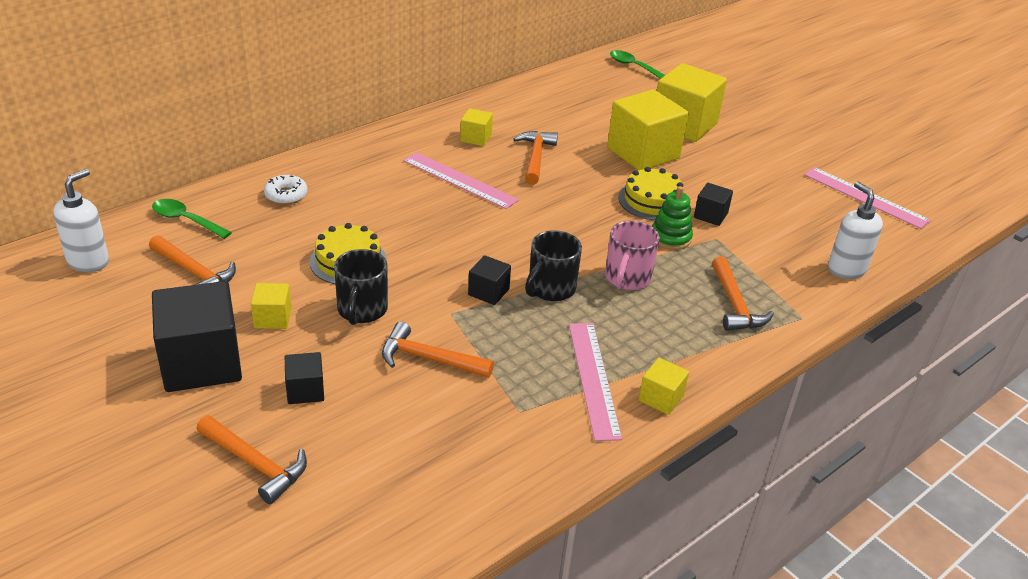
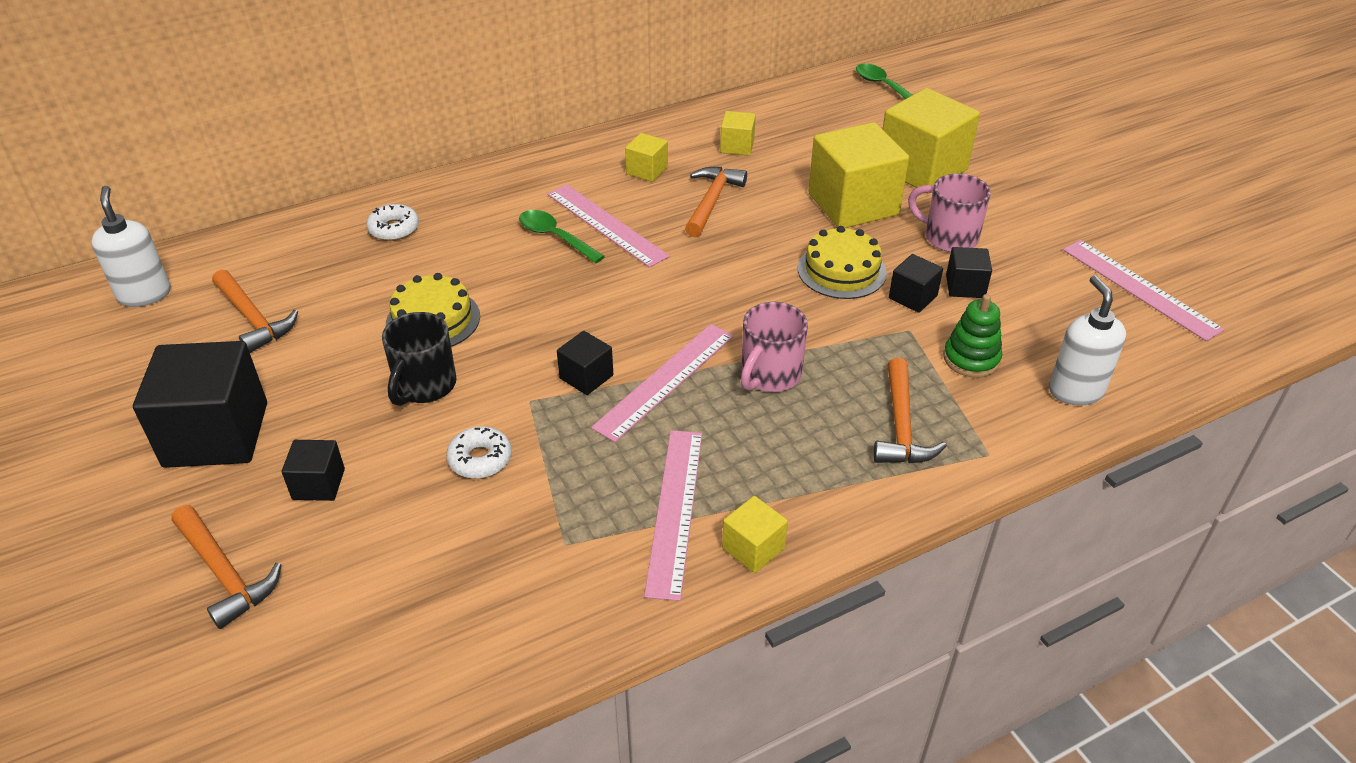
camera: 15 degrees right, 5 degrees up
(88, 261) = (145, 294): white soap dispenser -> white soap dispenser turned 60 degrees counterclockwise
(186, 220) = (269, 252): green spoon -> green spoon (555, 237)
(273, 318) = (318, 385): yellow cube -> yellow cube (737, 146)
(429, 359) = (480, 459): orange hammer -> white donut
(550, 289) = (665, 380): black mug -> pink ruler
(670, 238) = (847, 324): green stacking toy -> green stacking toy (971, 359)
(721, 172) = (948, 237): none -> pink mug
(745, 205) = (965, 286): none -> black cube

